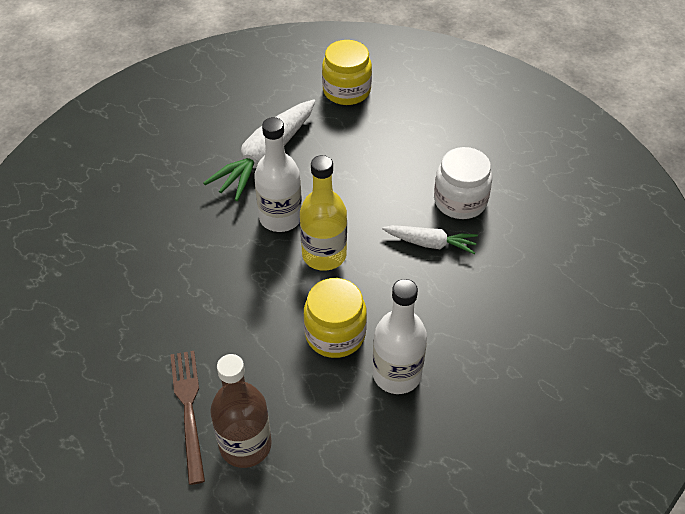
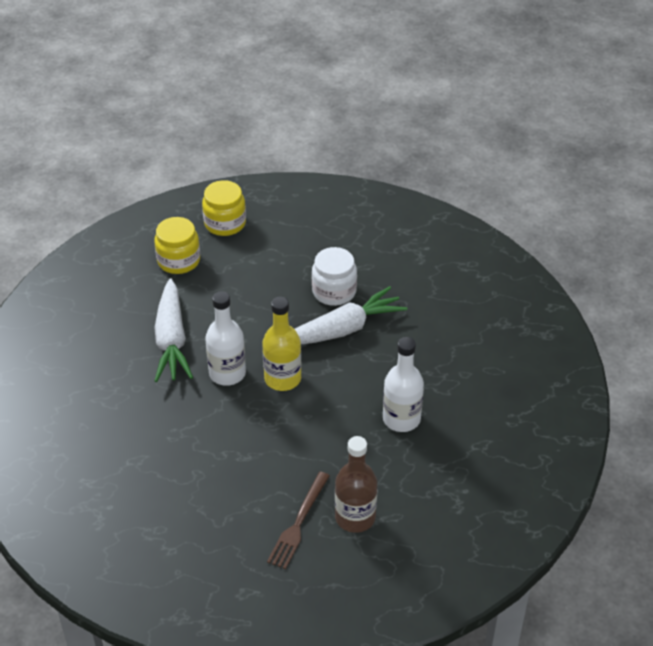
camera: 40 degrees left, 5 degrees down
(189, 409) = (298, 523): brown fork -> brown fork turned 105 degrees counterclockwise
(335, 334) = (341, 421): yellow jar -> yellow jar (225, 223)
(430, 243) = (342, 330): white carrot -> white carrot, size x1.78

